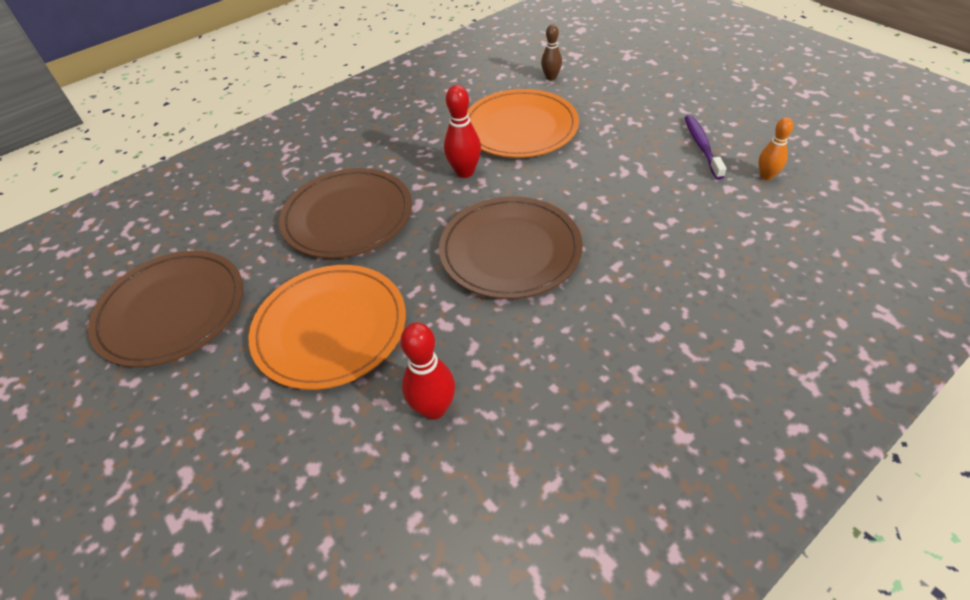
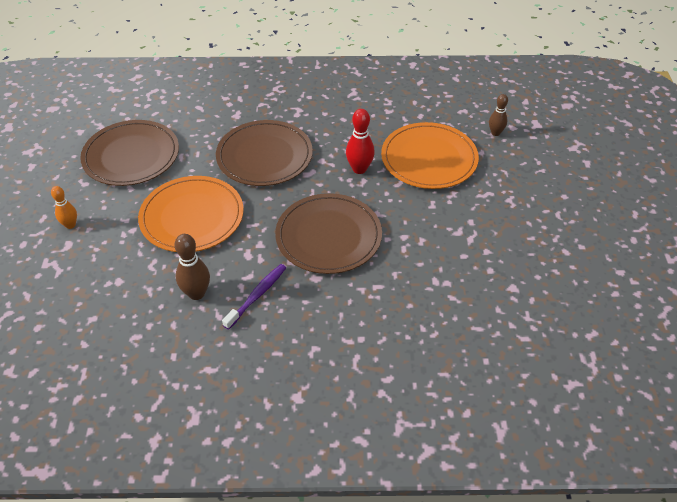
camera: 35 degrees right, 0 degrees up
(434, 408) = (196, 293): red bowling pin -> brown bowling pin
(701, 146) = (534, 248): purple toothbrush -> purple toothbrush (257, 295)
(766, 176) = (551, 297): orange bowling pin -> orange bowling pin (70, 225)

